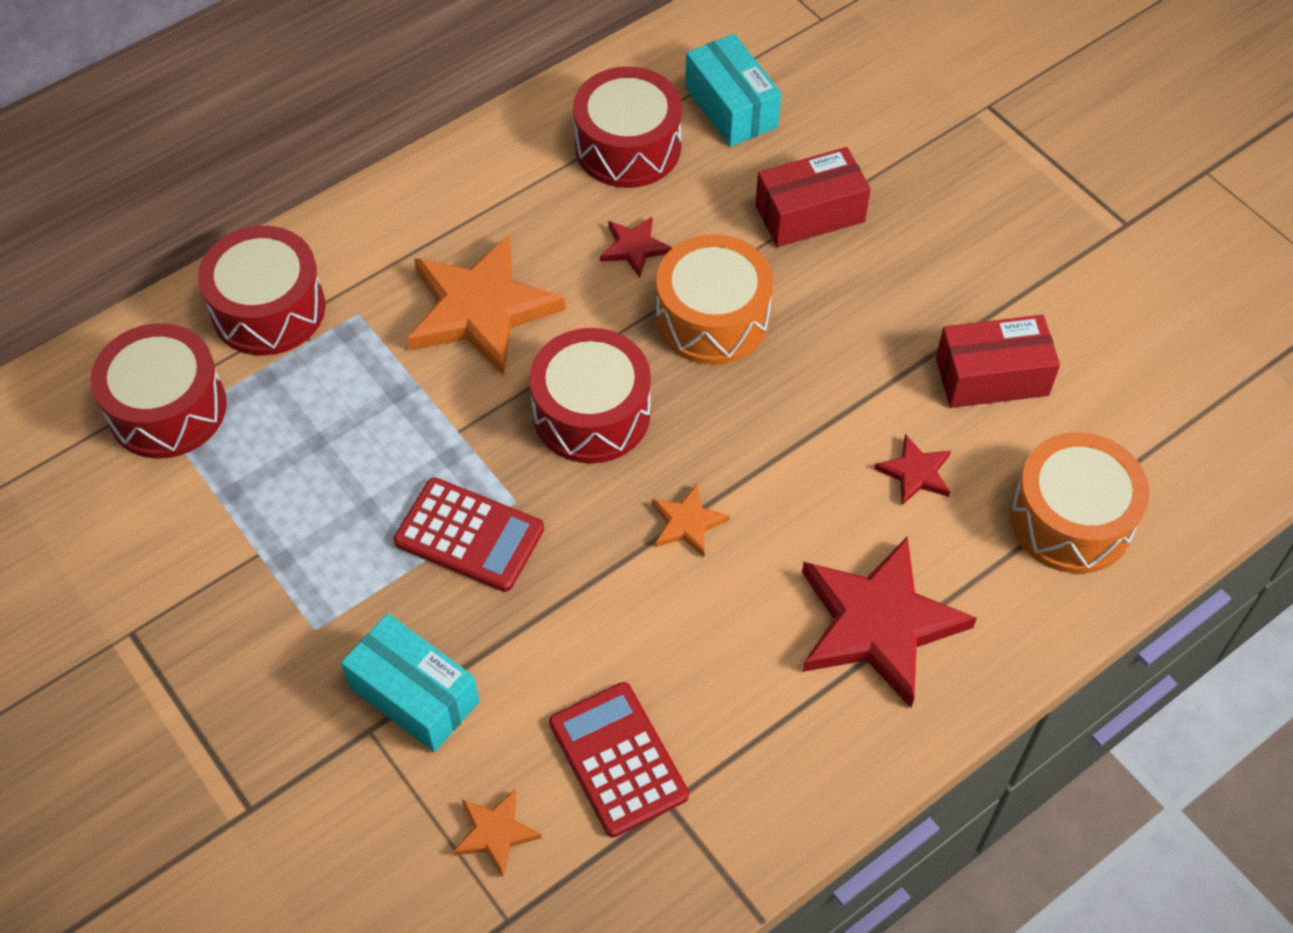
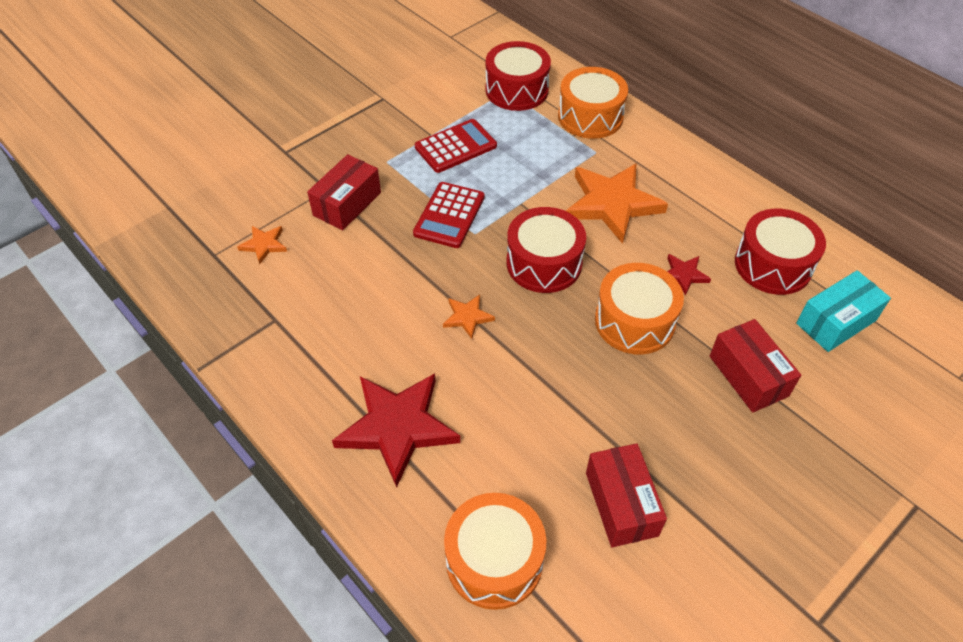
camera: 85 degrees right, 5 degrees down
(268, 309) = (590, 116): red drum -> orange drum
(414, 695) = (347, 204): turquoise box -> red box
(618, 759) = (304, 294): red calculator -> red calculator (455, 146)
(915, 473) = (523, 449): red star -> none

